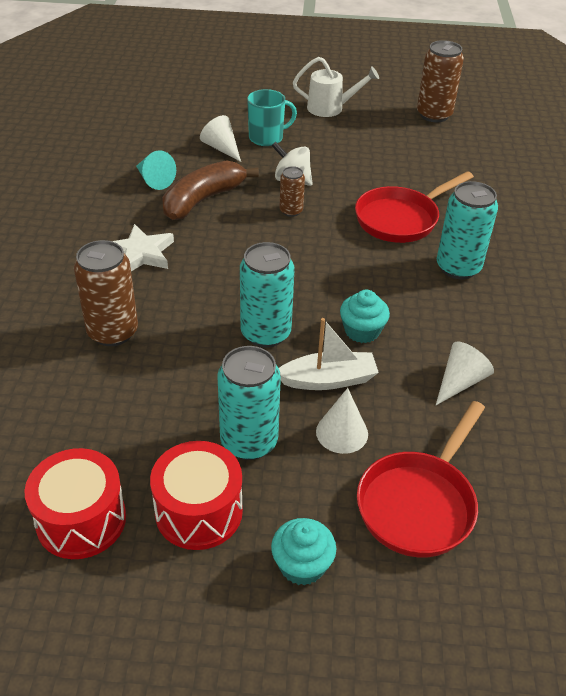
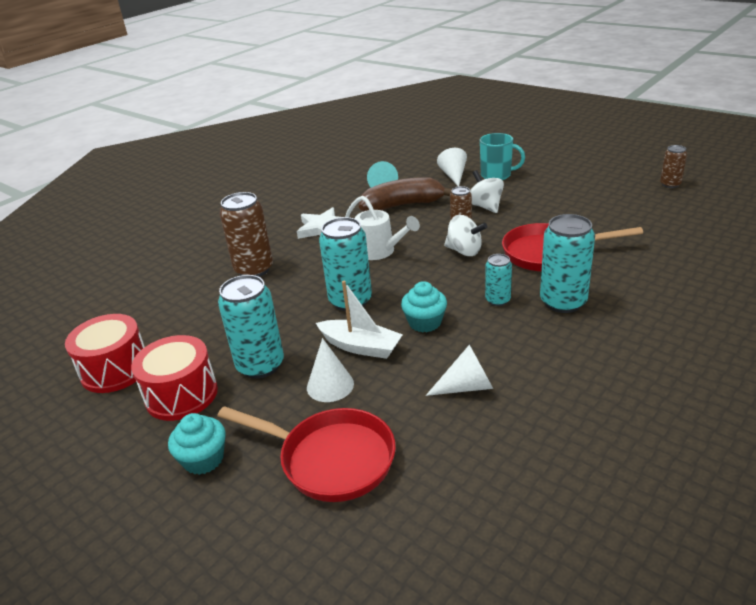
camera: 40 degrees right, 10 degrees down
(322, 239) = (464, 251): none -> white spinning top
(331, 108) = (574, 164): white watering can -> white watering can (380, 252)
(403, 284) = (497, 300): none -> turquoise can
(419, 504) = (331, 459): red pan -> red pan turned 135 degrees counterclockwise
(434, 115) = (670, 184): brown can -> brown can, size x0.55

